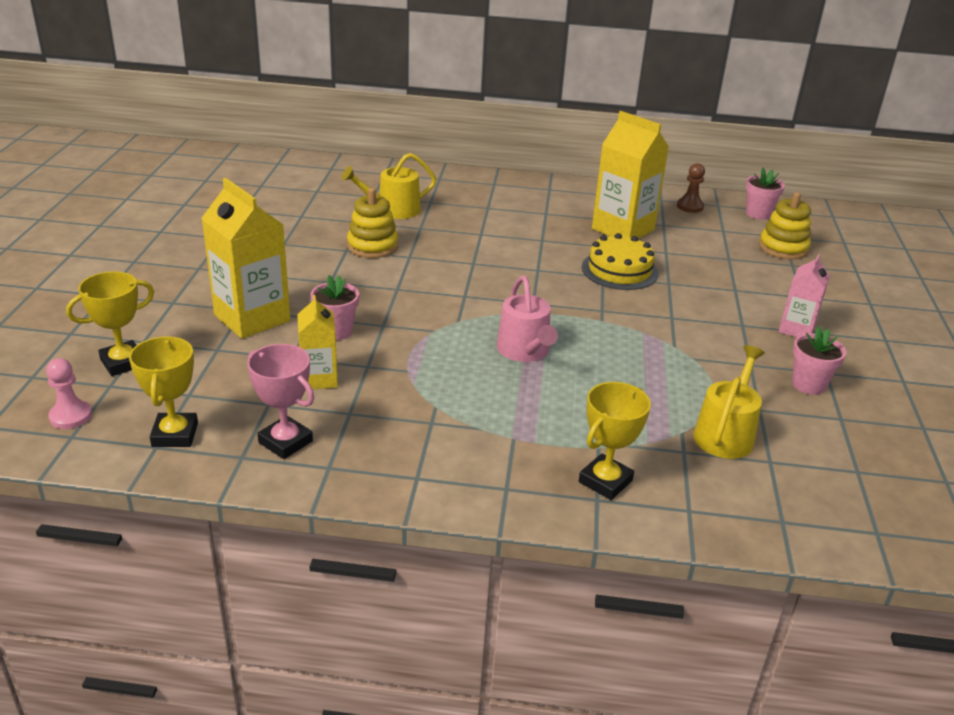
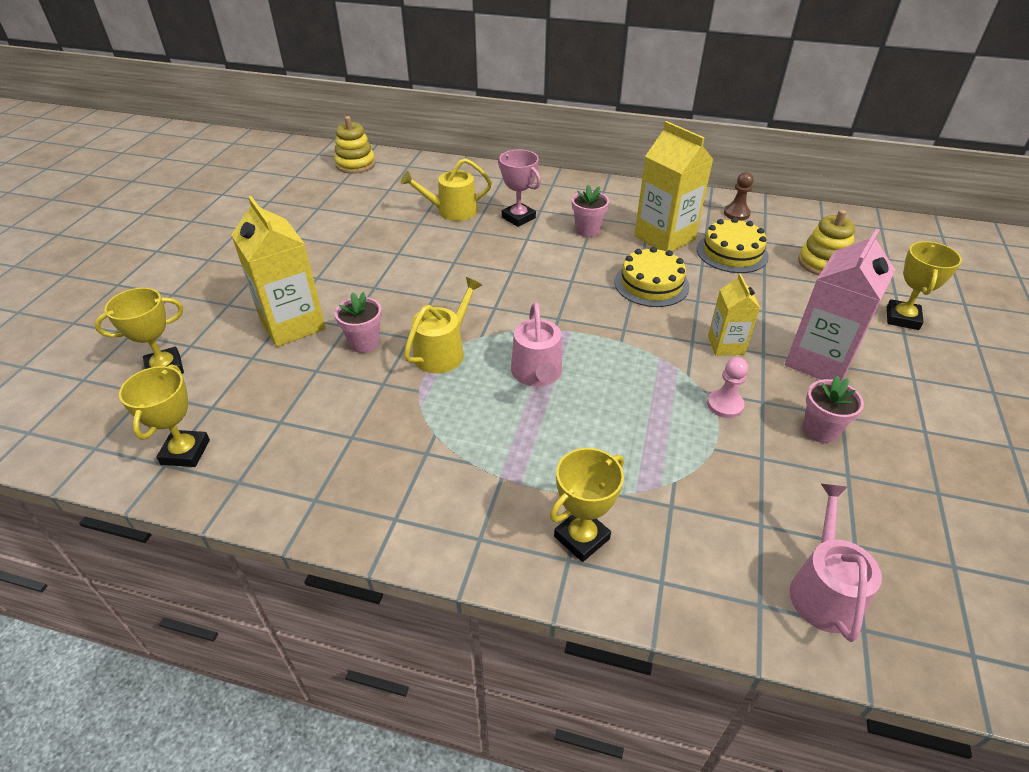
camera: 10 degrees right, 10 degrees up
(70, 416) = (101, 425): pink pawn -> pink pawn (725, 405)
(285, 442) = (283, 467): pink trophy -> pink trophy (518, 218)
(319, 378) = (334, 395): yellow carton -> yellow carton (726, 345)
(372, 246) = (423, 249): yellow stacking toy -> yellow stacking toy (355, 164)
(693, 241) = (732, 252): none -> yellow cake
(725, 434) = (720, 486): yellow watering can -> yellow watering can (443, 351)
(758, 214) = (804, 223): pink flower pot -> pink flower pot (587, 230)
(796, 329) = (819, 361): pink carton -> pink carton, size x1.75
(836, 506) = (823, 590): none -> pink watering can
(866, 291) = (902, 318): none -> yellow trophy

